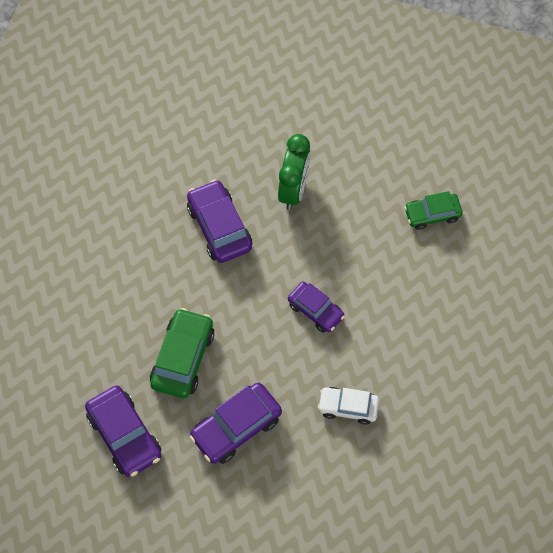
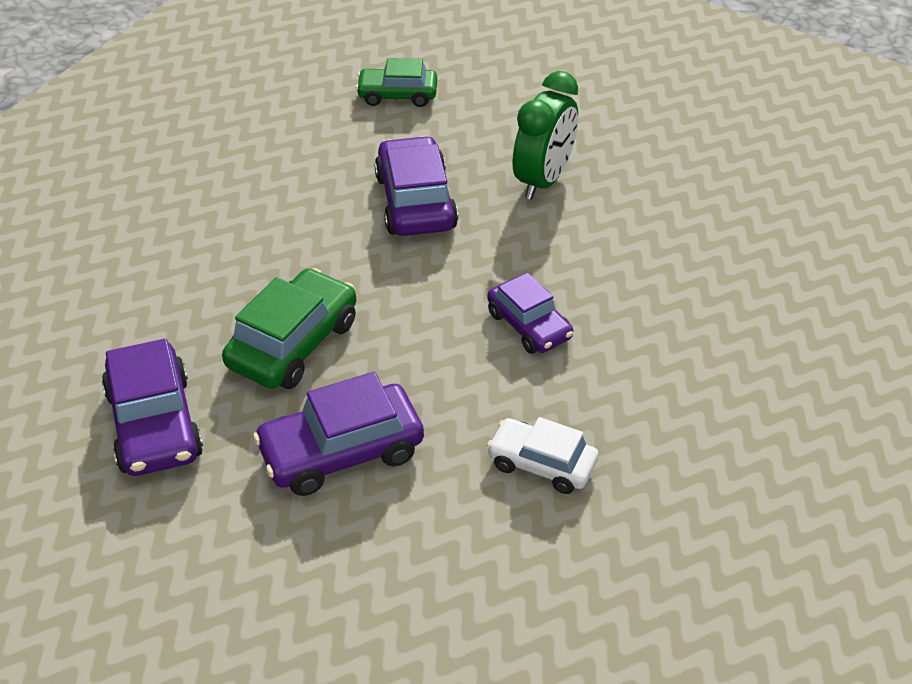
camera: 15 degrees right, 20 degrees down
(432, 214) = (753, 245): green car -> green car (397, 95)

